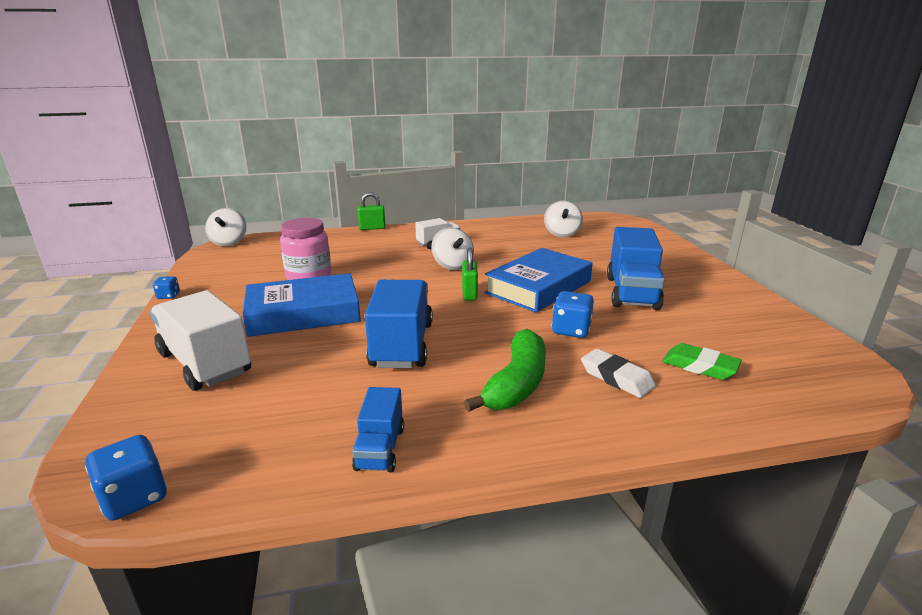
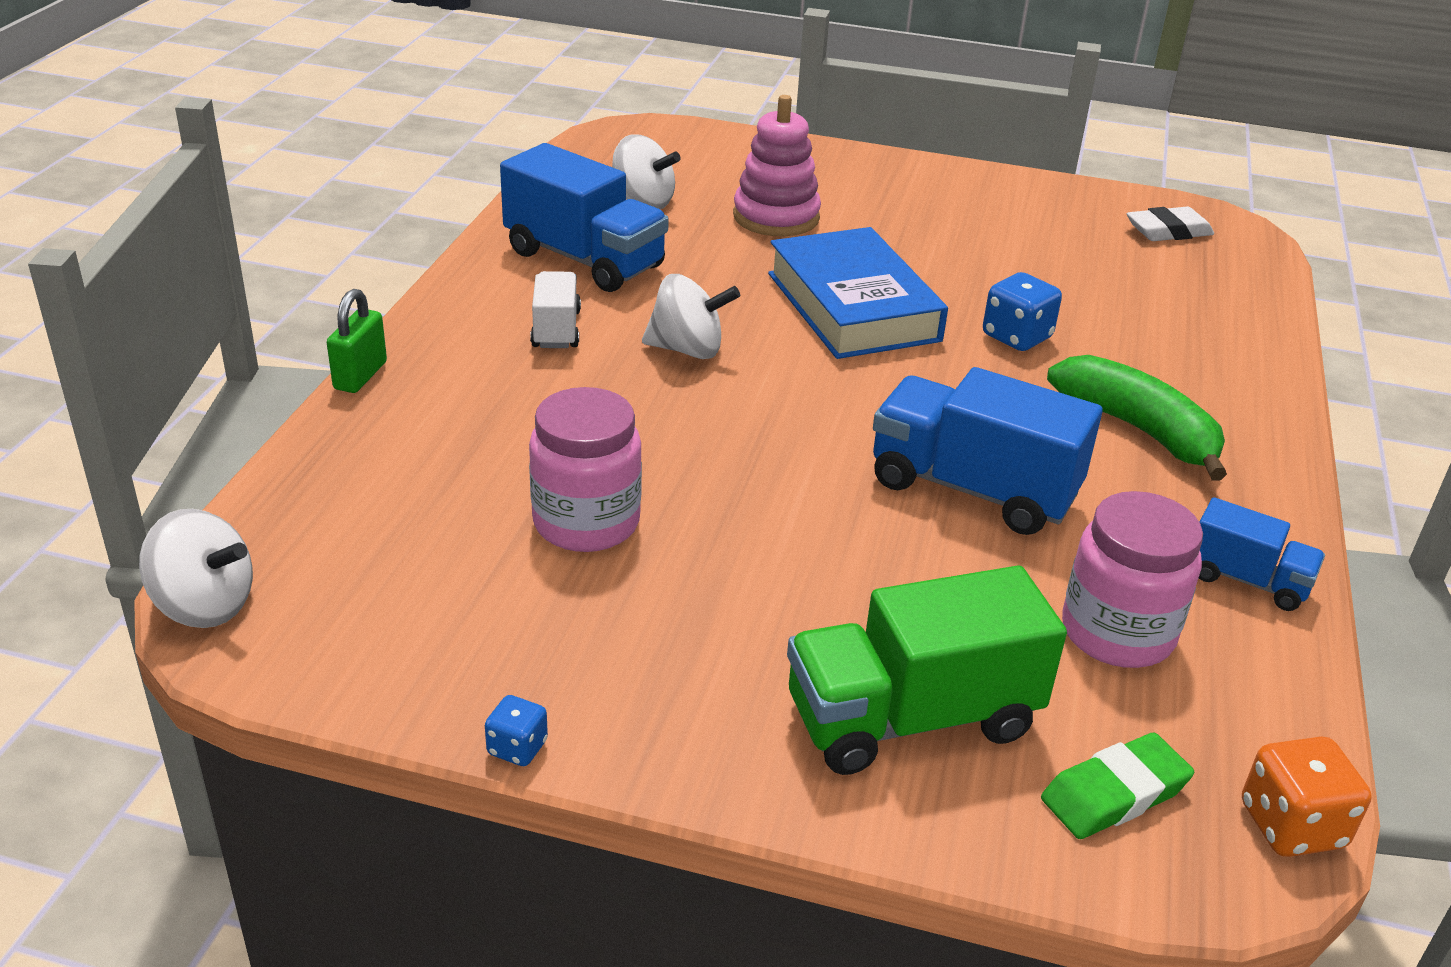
camera: 65 degrees left, 10 degrees up
(134, 497) = (1291, 826): blue dice -> orange dice
(205, 363) = (911, 719): white truck -> green truck
(297, 408) = (1117, 633): none -> pink jar
(303, 313) = (773, 565): blue book -> none
(469, 293) = (827, 373): green padlock -> none
(596, 256) = (776, 217): none -> pink stacking toy
(616, 378) = (1159, 356): white eraser -> white eraser (1168, 231)
(632, 292) = (932, 247): blue truck -> blue truck (585, 260)
(699, 366) = (1160, 295): green eraser -> green eraser (1114, 794)

